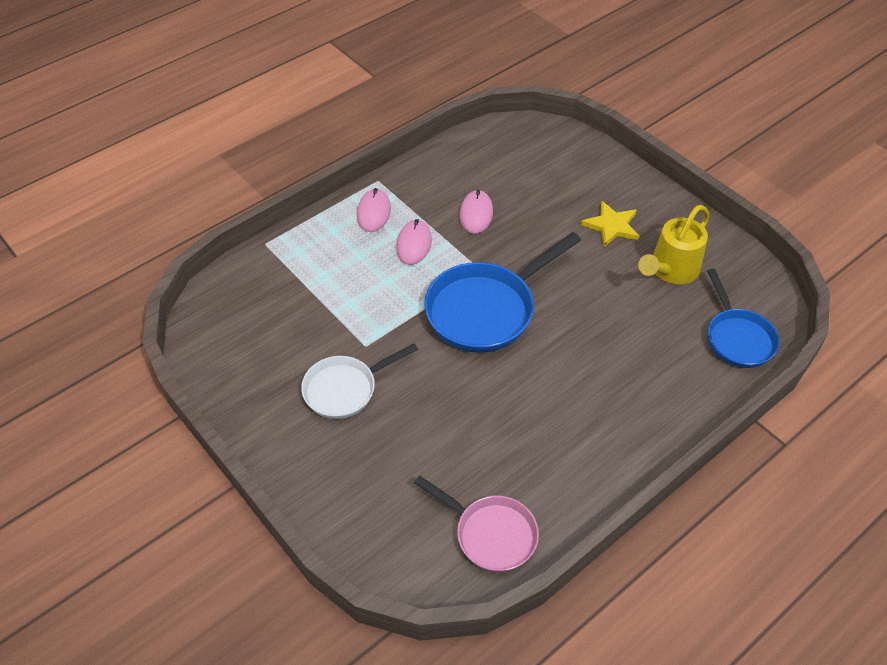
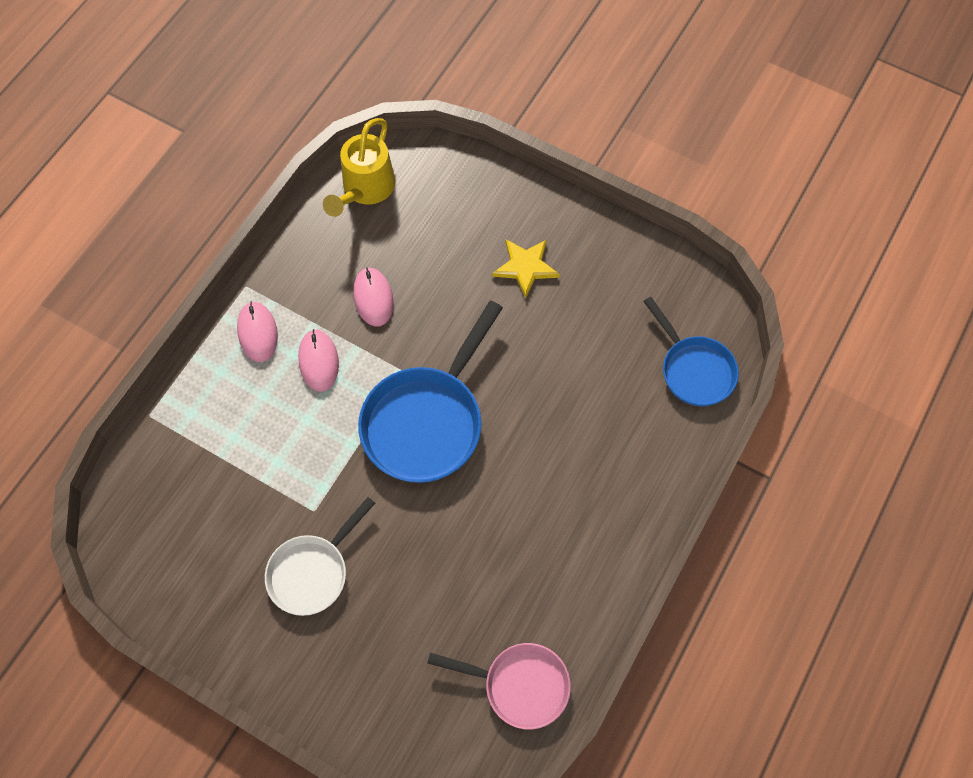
camera: 20 degrees left, 15 degrees up
(670, 270) = (603, 306): yellow watering can -> yellow watering can (365, 189)

